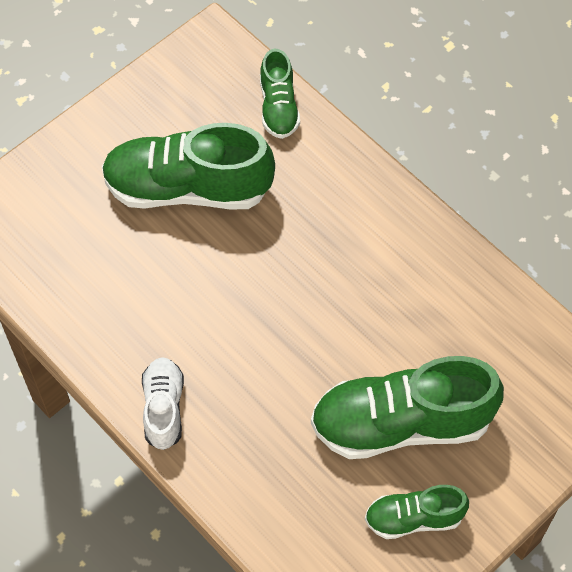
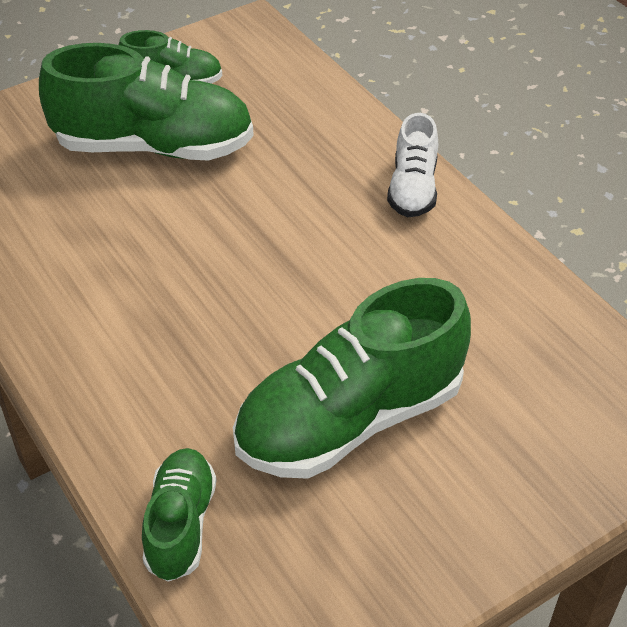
camera: 170 degrees left, 15 degrees down
(188, 188) = (350, 419): green shoe -> green shoe turned 135 degrees clockwise

